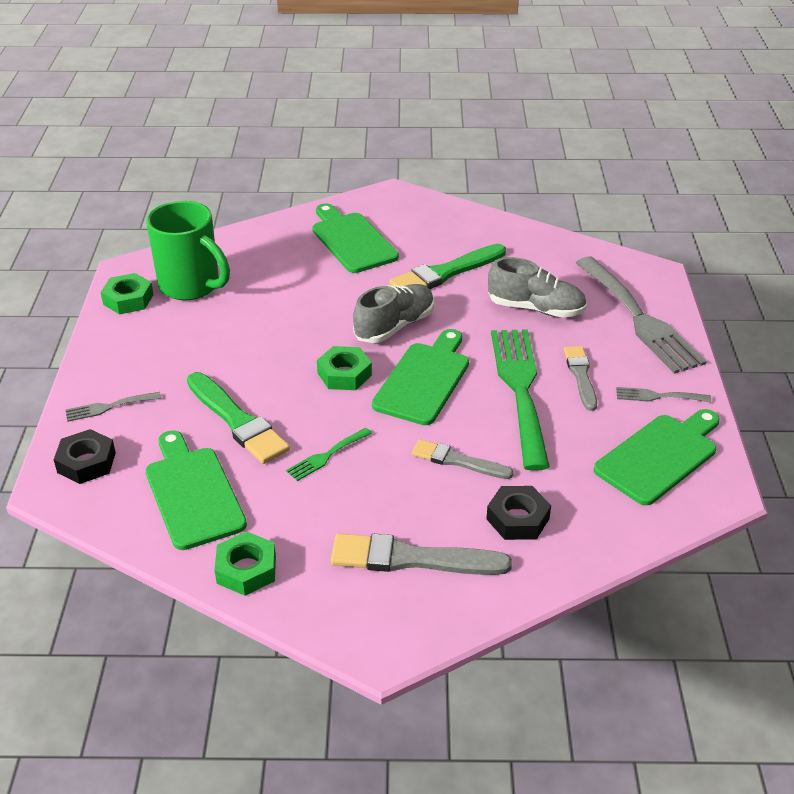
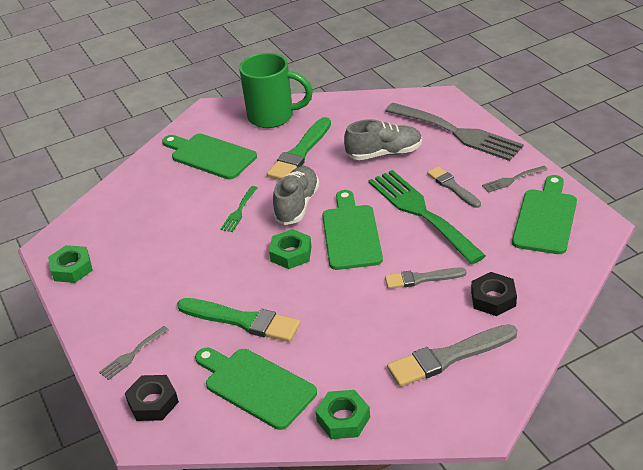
camera: 25 degrees left, 0 degrees up
(191, 286) = (115, 238): green mug -> green mug (273, 116)
(326, 456) = (329, 316): green fork -> green fork (239, 211)

